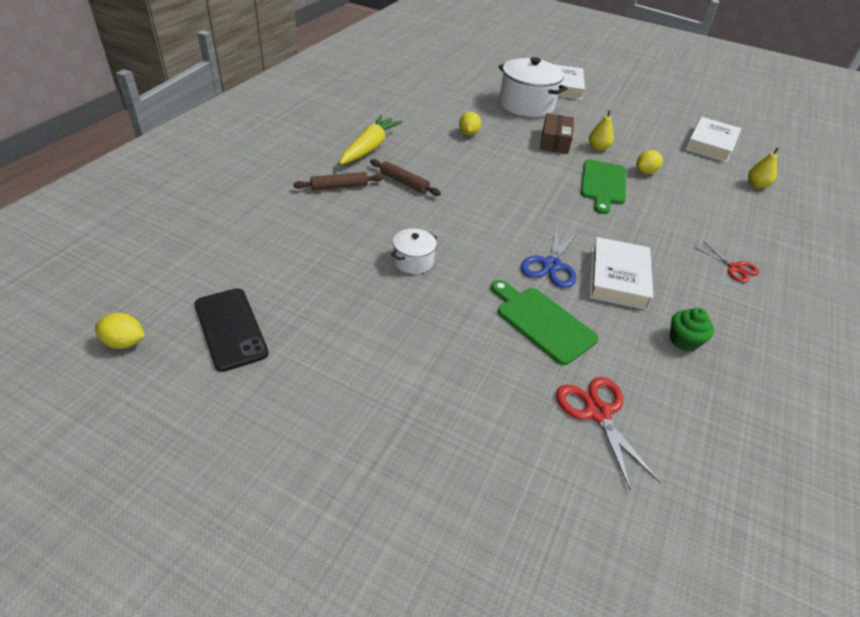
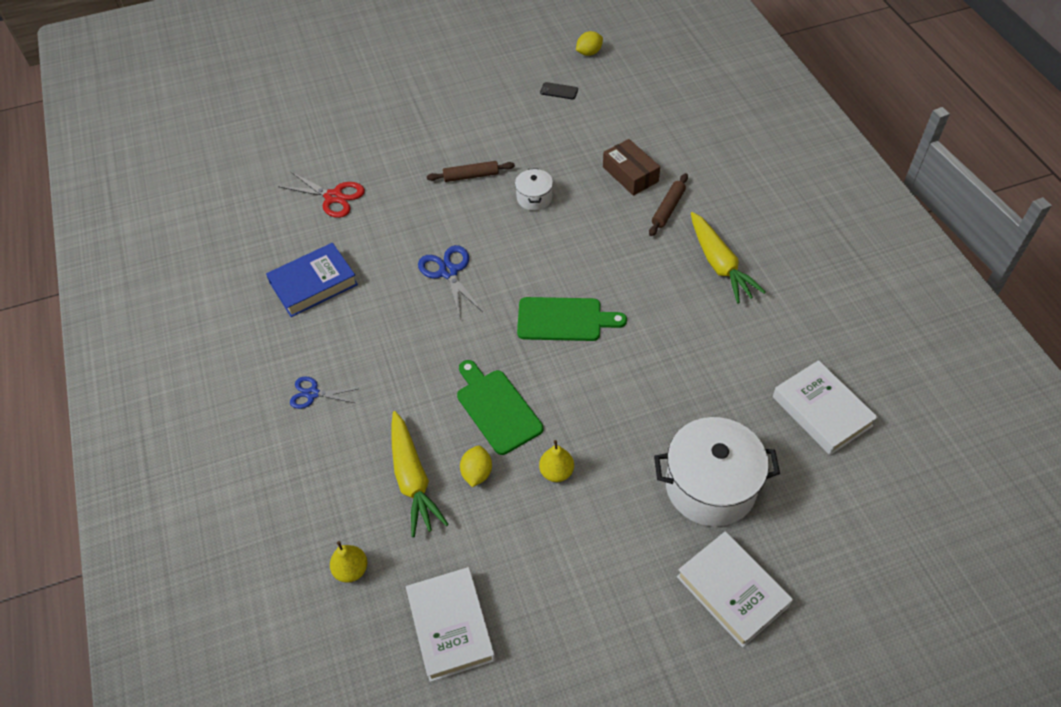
camera: 140 degrees right, 10 degrees up
(230, 329) = (559, 91): black phone -> black phone, size x0.51
(404, 182) = (638, 253): brown rolling pin -> brown rolling pin (471, 176)
(468, 133) = (685, 365): yellow lemon -> none
(542, 322) = (411, 224): green cutting board -> green cutting board (564, 320)
(554, 141) = (605, 438): brown box -> brown box (630, 174)
(618, 278) = (394, 301): white book -> white book (822, 411)
(683, 340) = (313, 284): green cupcake -> blue book
(689, 192) = (412, 478): none -> yellow carrot
(734, 268) = (312, 394): red scissors -> blue scissors

